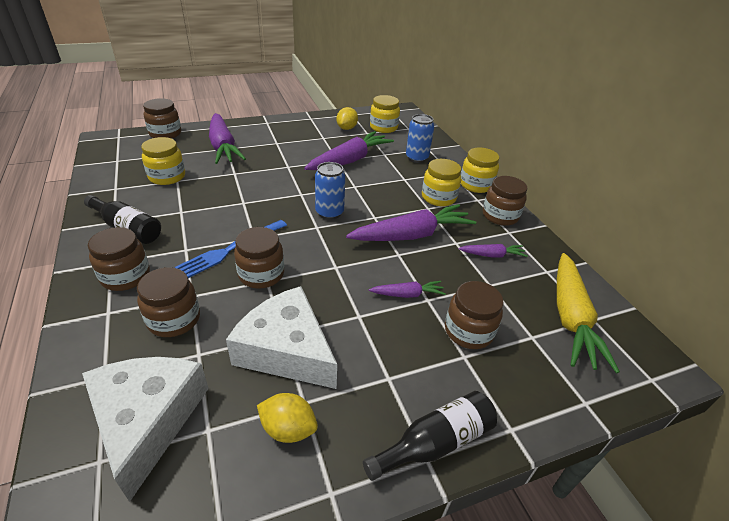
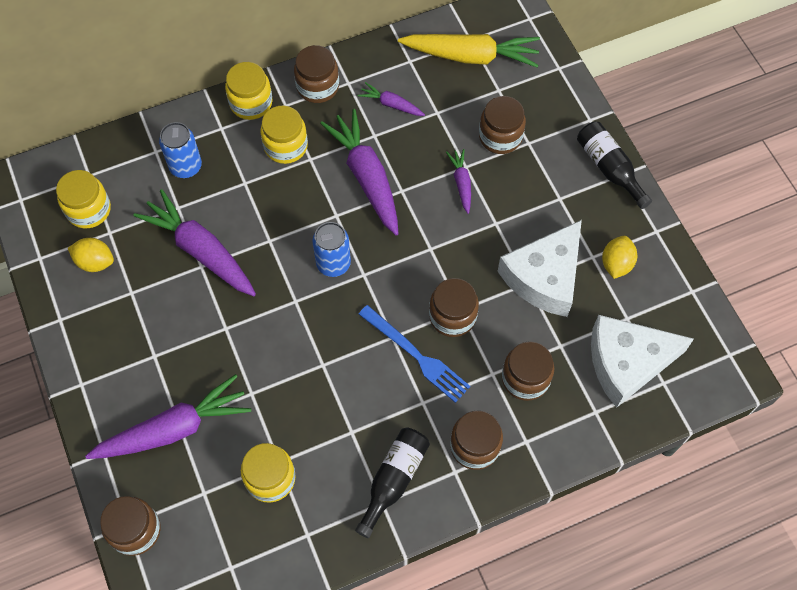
camera: 90 degrees left, 25 degrees up
(492, 255) = (391, 104): purple carrot -> purple carrot turned 60 degrees counterclockwise

